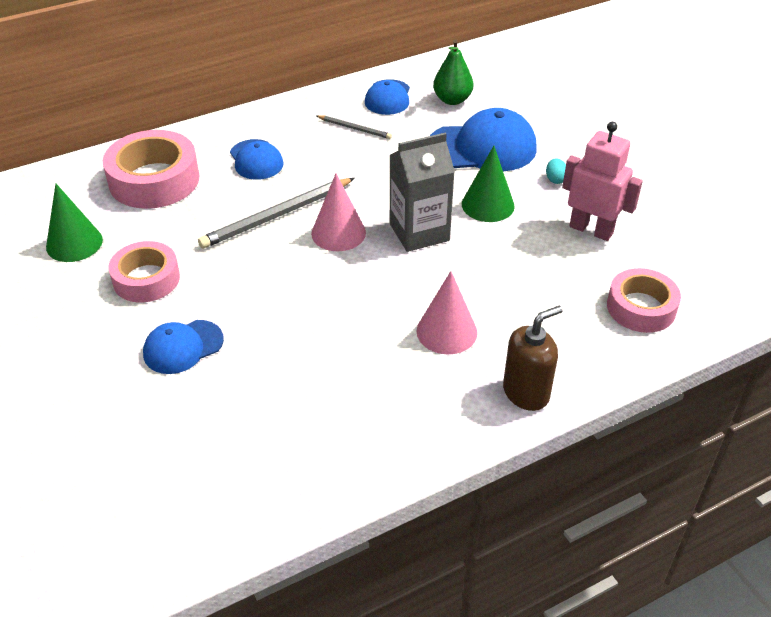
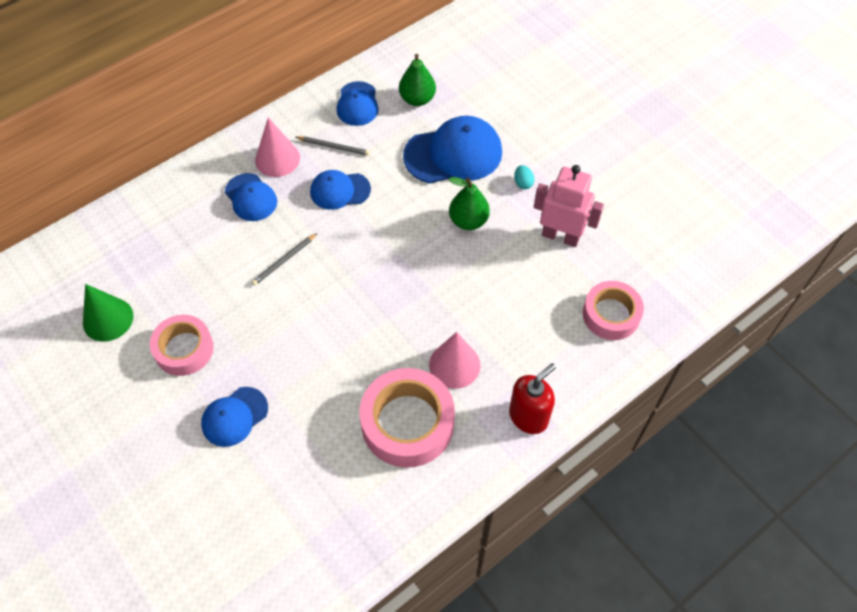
camera: 10 degrees left, 15 degrees up
(154, 180) = (162, 235): pink tape -> pink tape (407, 423)
(277, 216) = (284, 260): grey pencil -> grey pencil, size x0.52
(338, 233) = (343, 272): pink cone -> pink cone (277, 159)
(352, 164) = (340, 191): none -> blue cap
(419, 232) = (413, 261): grey carton -> none
(488, 205) = (468, 221): green cone -> green pear
(526, 393) = (528, 416): brown soap dispenser -> red soap dispenser

